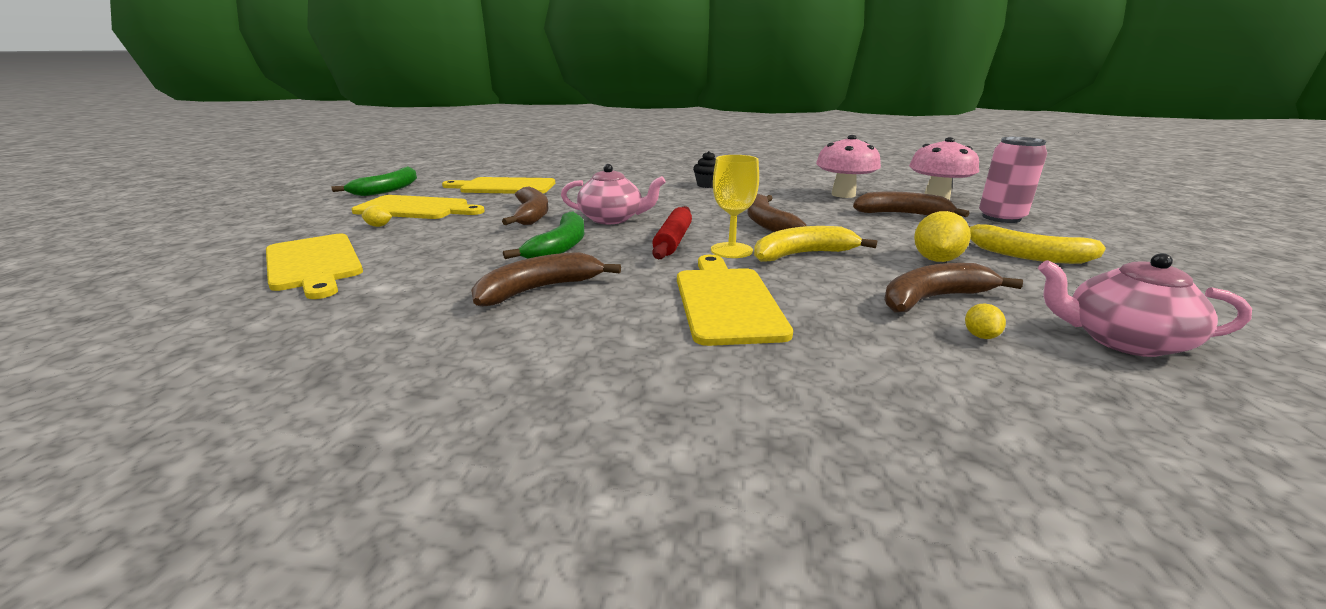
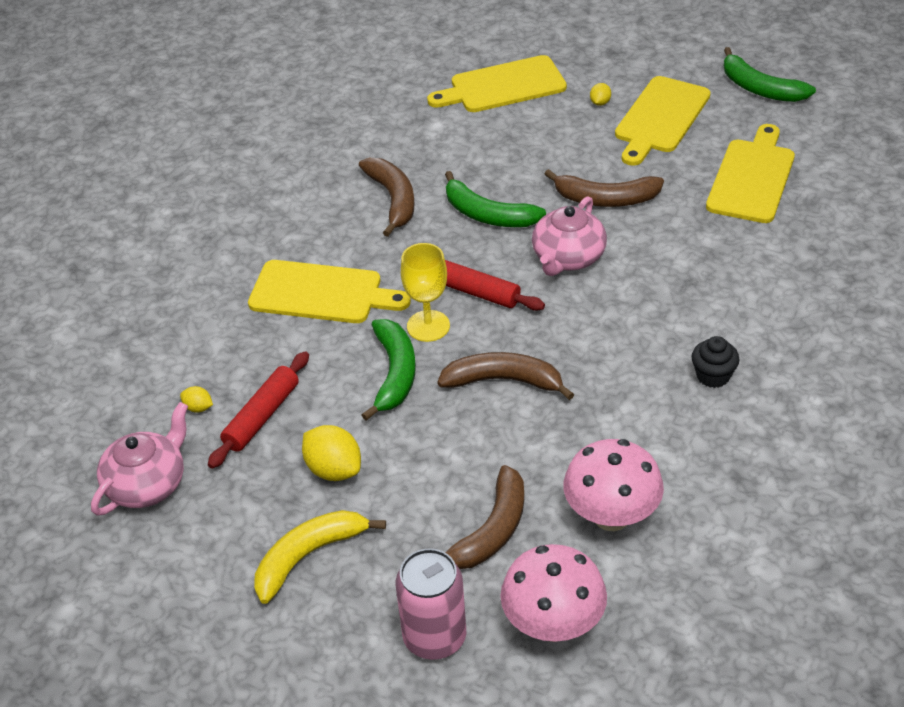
camera: 110 degrees right, 20 degrees up
(802, 254) = (394, 374): yellow banana -> green banana
(933, 298) = (262, 416): brown banana -> red rolling pin

